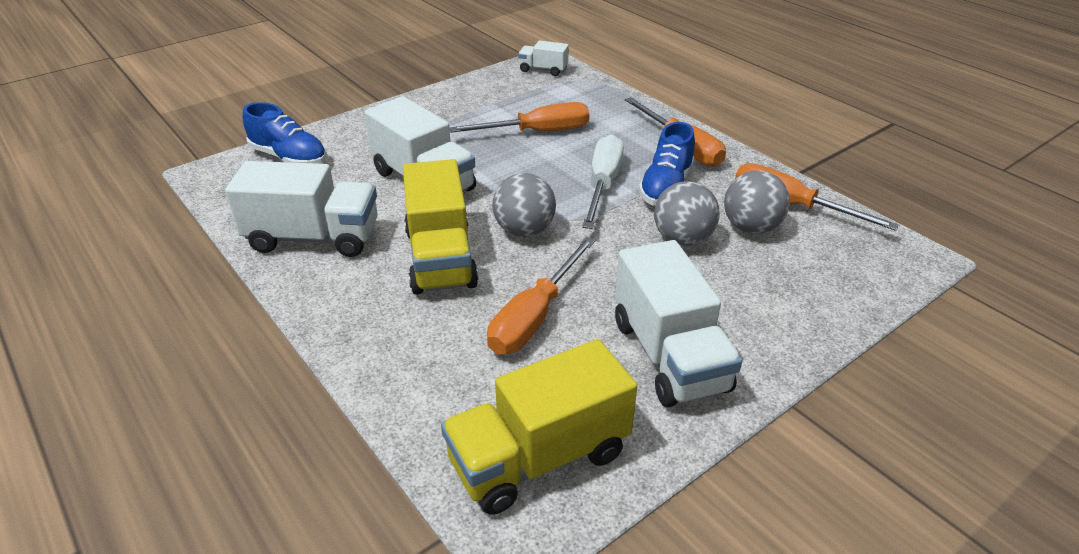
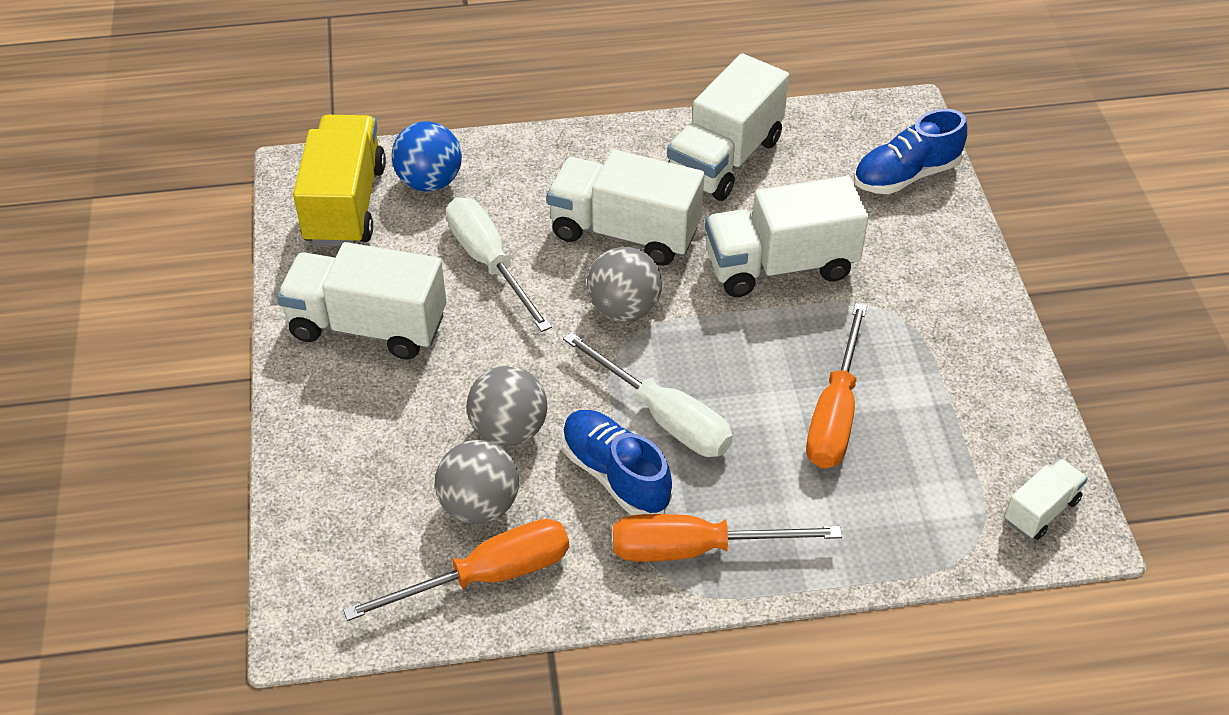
camera: 120 degrees right, 10 degrees up
(440, 258) = (625, 232): yellow truck -> white truck
(459, 406) = (429, 182): none -> blue ball
(534, 316) = (489, 263): orange screwdriver -> white screwdriver

